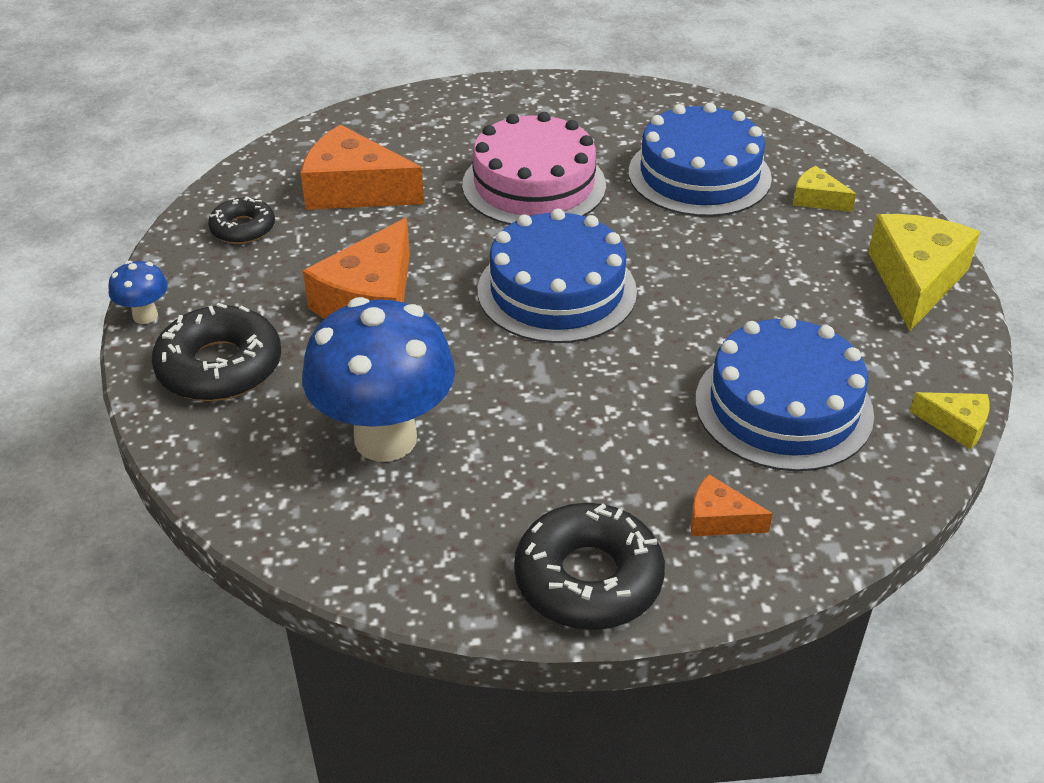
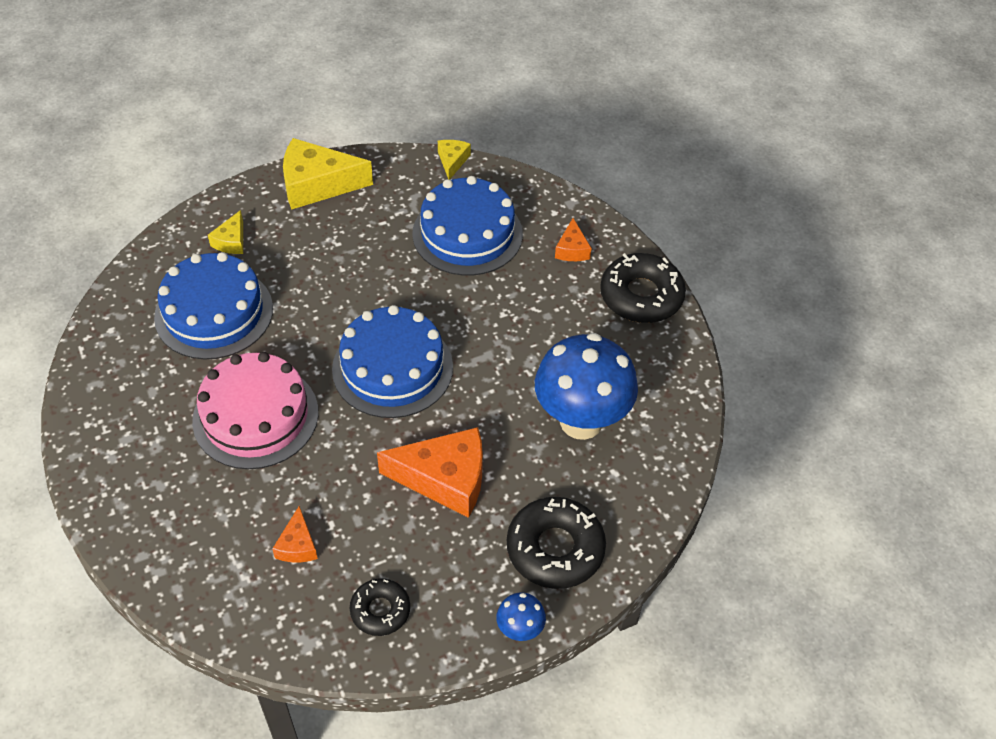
camera: 110 degrees left, 10 degrees up
(354, 190) = (297, 545): orange cheese -> orange cheese, size x0.50

